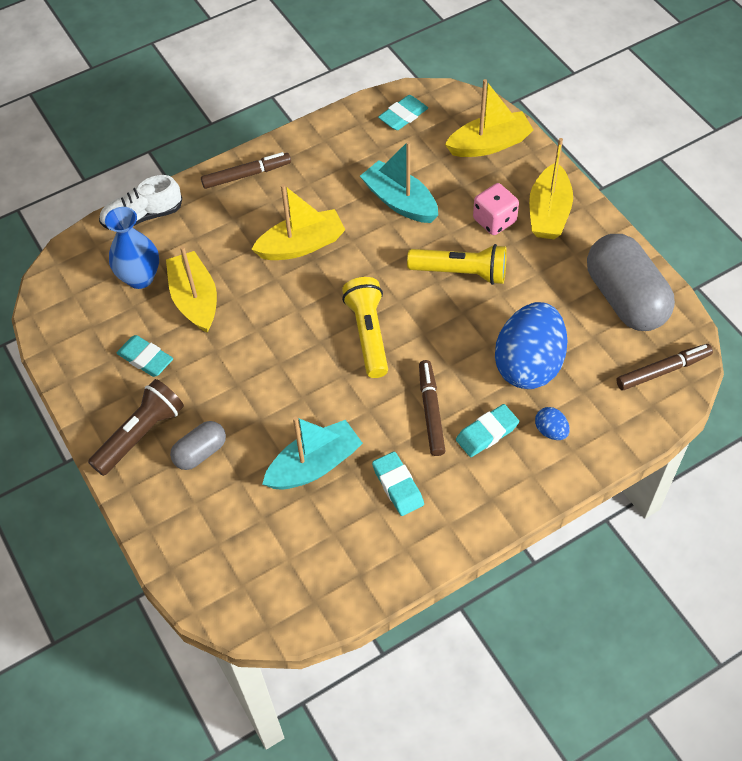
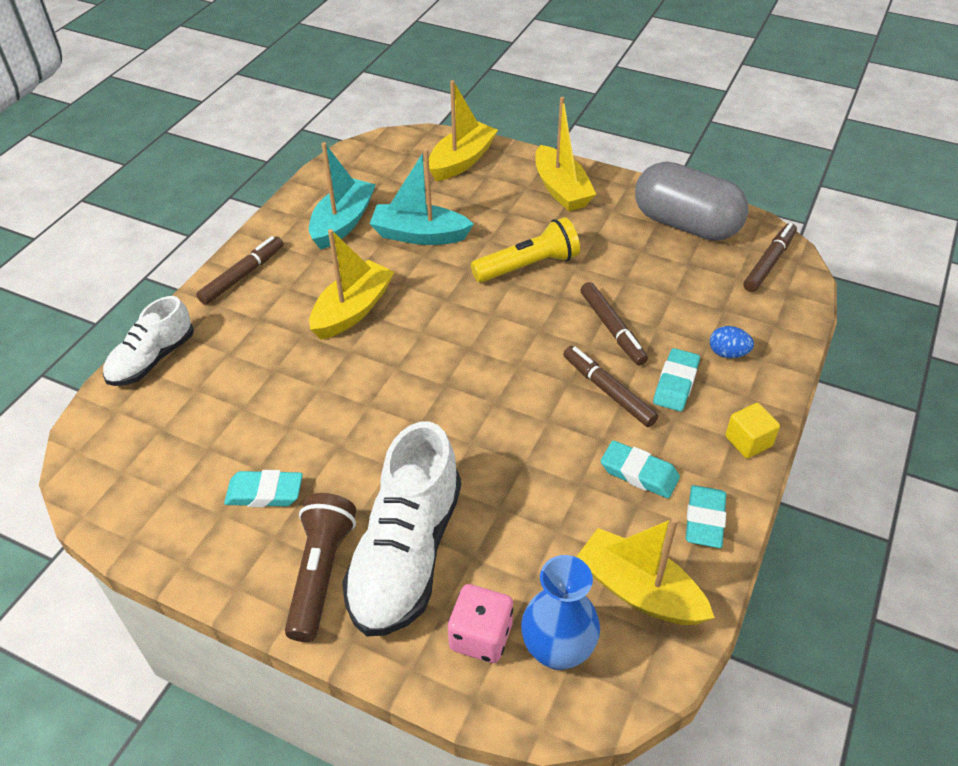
camera: 35 degrees left, 10 degrees down
(140, 278) = (195, 417): blue vase -> blue vase (557, 650)
(195, 299) = (277, 409): yellow boat -> yellow boat (639, 590)
(200, 452) = (406, 554): grey capsule -> white shoe
(314, 465) = (540, 499): turquoise boat -> turquoise boat (343, 223)
(368, 334) = (488, 355): yellow flashlight -> none
(403, 116) = (362, 169): turquoise eraser -> turquoise eraser (704, 520)
(479, 362) = (612, 329): none -> brown marker
(494, 220) = (520, 214): pink dice -> pink dice (481, 636)
(499, 508) = (748, 441): none -> yellow cube
(528, 364) = (657, 310): blue egg -> none

